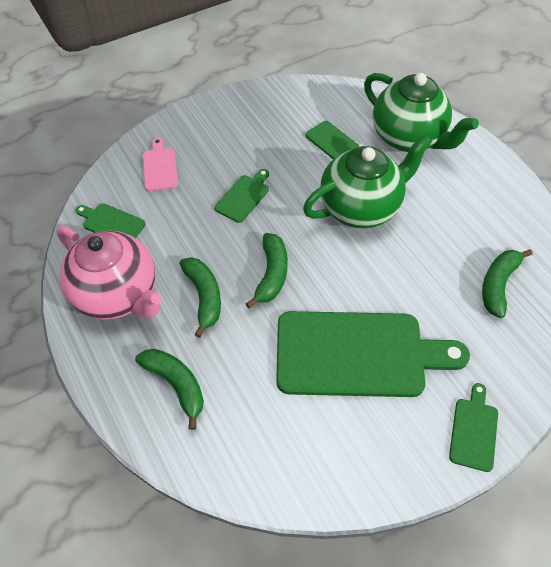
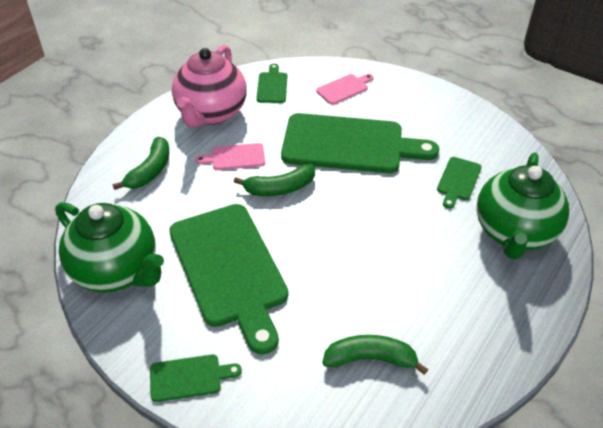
camera: 65 degrees right, 10 degrees down
(204, 296) = (235, 157): green banana -> pink cutting board
(244, 197) = (349, 144): green cutting board -> green cutting board, size x2.27
(361, 207) = (394, 223): green teapot -> green teapot (117, 271)

